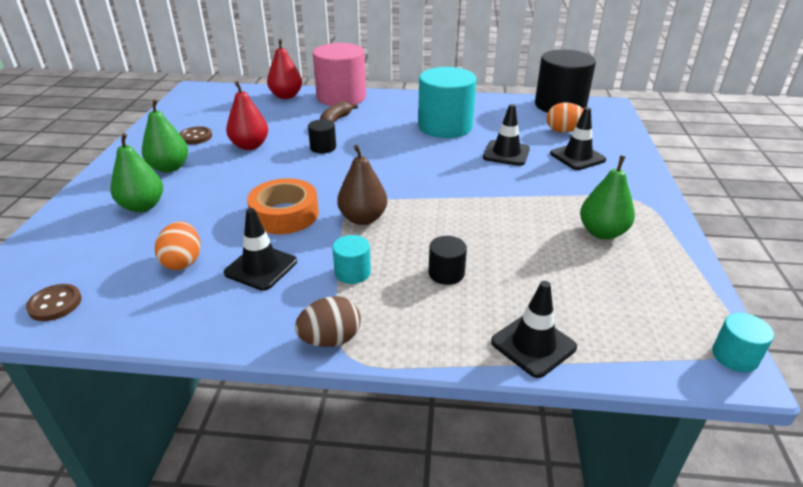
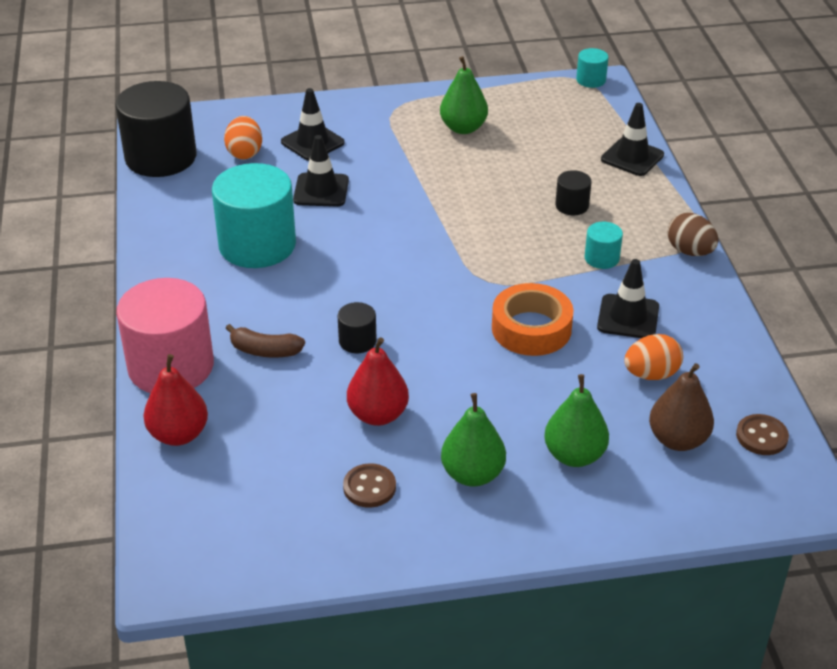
camera: 105 degrees left, 5 degrees up
(363, 218) = (511, 270): brown pear -> brown pear (678, 440)

